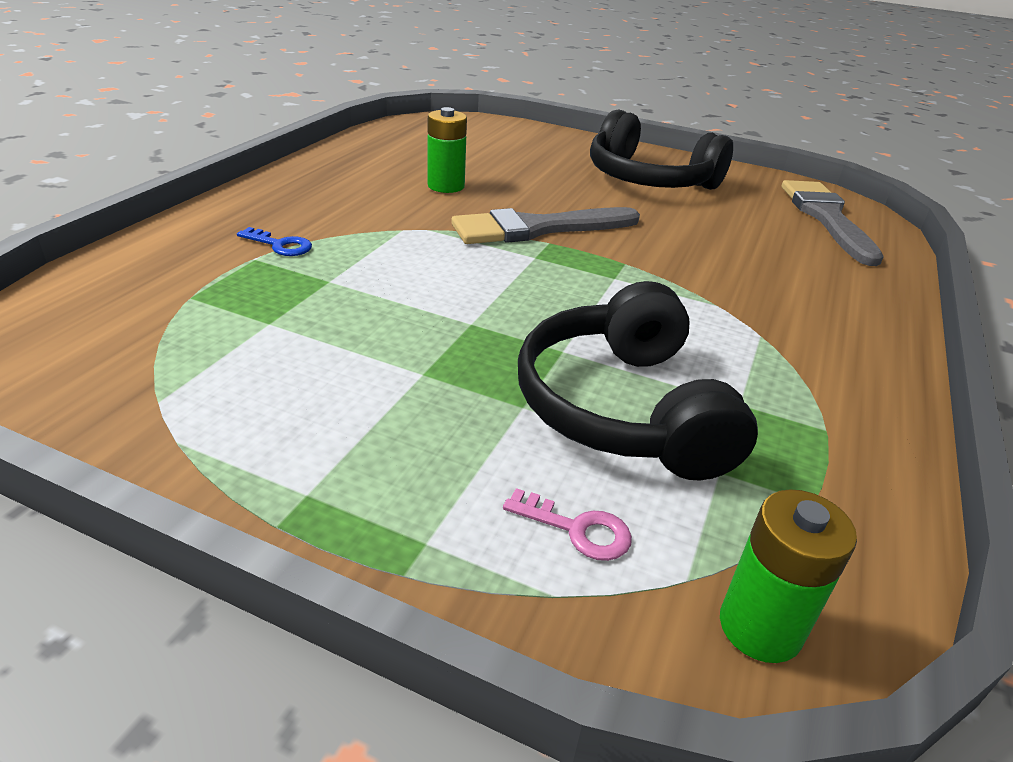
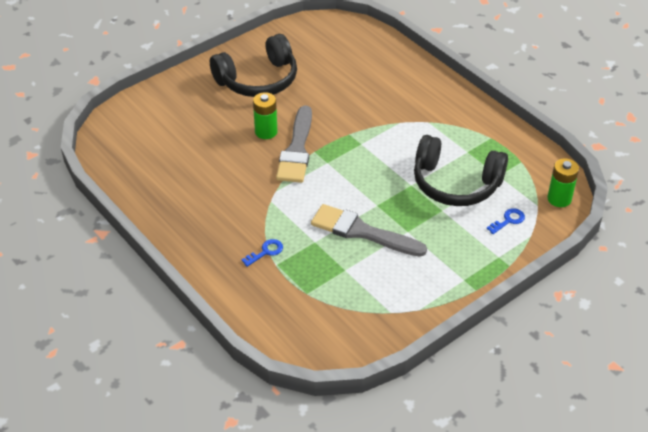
camera: 60 degrees left, 10 degrees up
(446, 186) = (222, 166): green battery -> green battery (266, 132)
(577, 529) = (508, 220): pink key -> blue key
(826, 218) = (340, 39): grey brush -> grey brush (362, 232)

